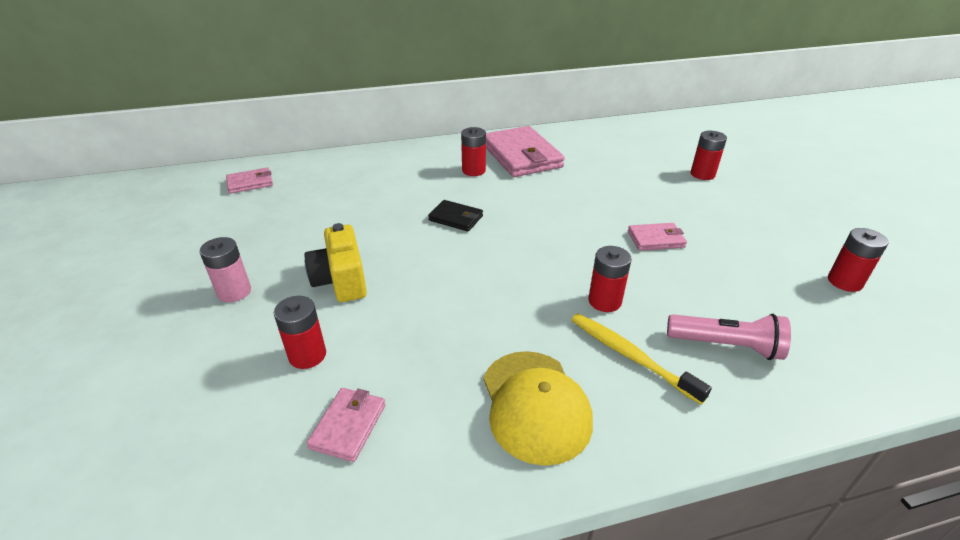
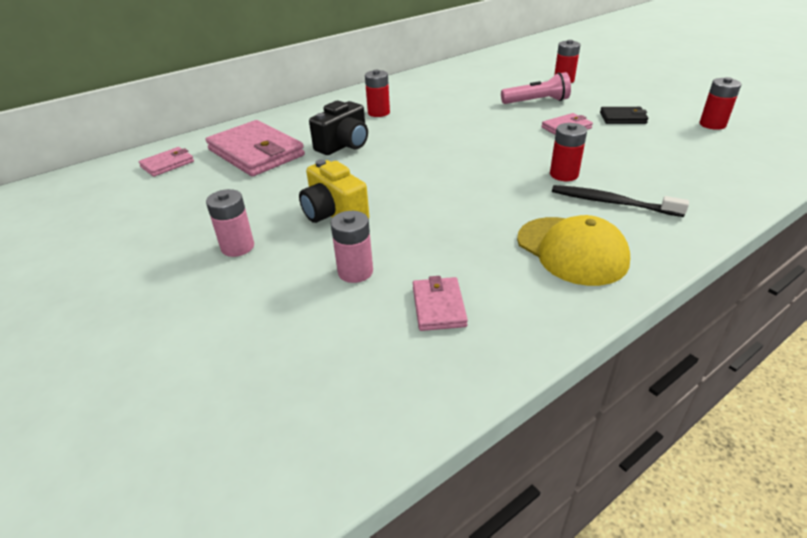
camera: 20 degrees left, 0 degrees up
(307, 355) = (355, 272): red battery -> pink battery
(411, 202) = (344, 145): none -> black camera
(456, 218) = (395, 148): black wallet -> black wallet (623, 118)
(521, 156) = (410, 95): pink wallet -> pink wallet (256, 153)
(630, 356) = (612, 202): yellow toothbrush -> black toothbrush
(726, 346) = (670, 179): pink flashlight -> pink flashlight (536, 102)

